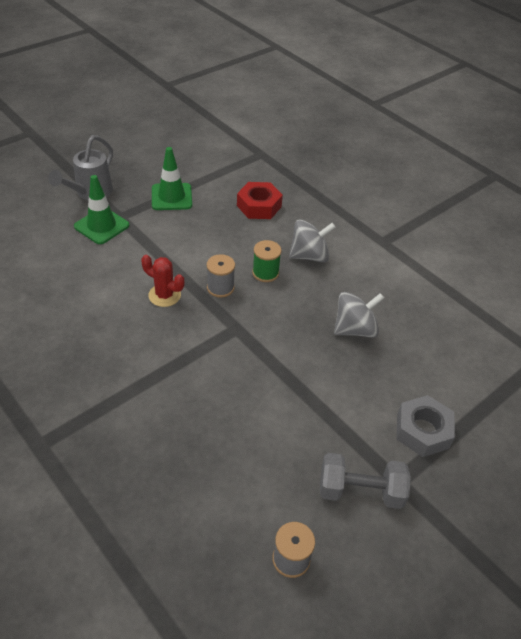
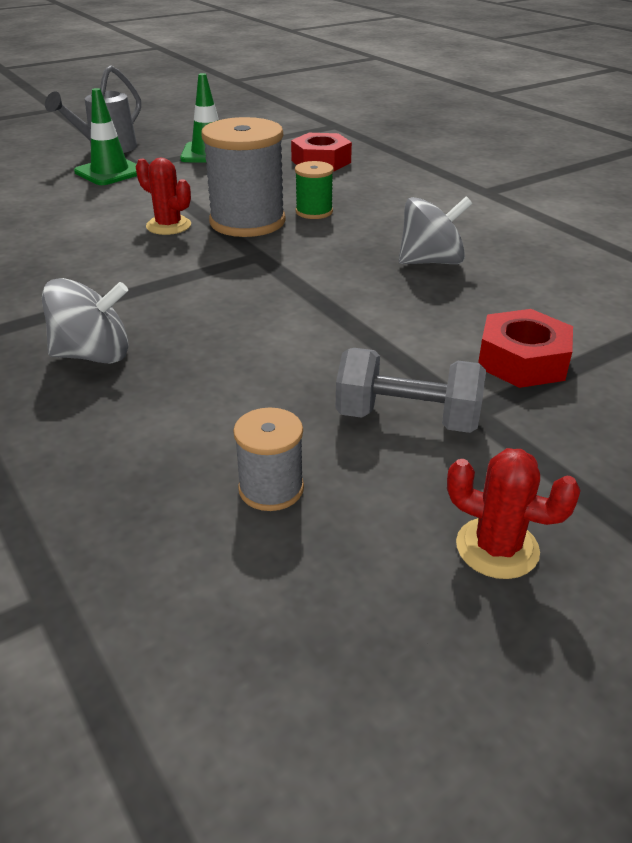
camera: 10 degrees right, 10 degrees down
(220, 287) = (247, 222): grey spool -> grey spool, size x1.97
(309, 256) = (379, 200): grey spinning top -> grey spinning top (93, 355)
(422, 431) = (522, 361): grey nut -> red nut
(422, 594) = (497, 548): none -> red cactus

